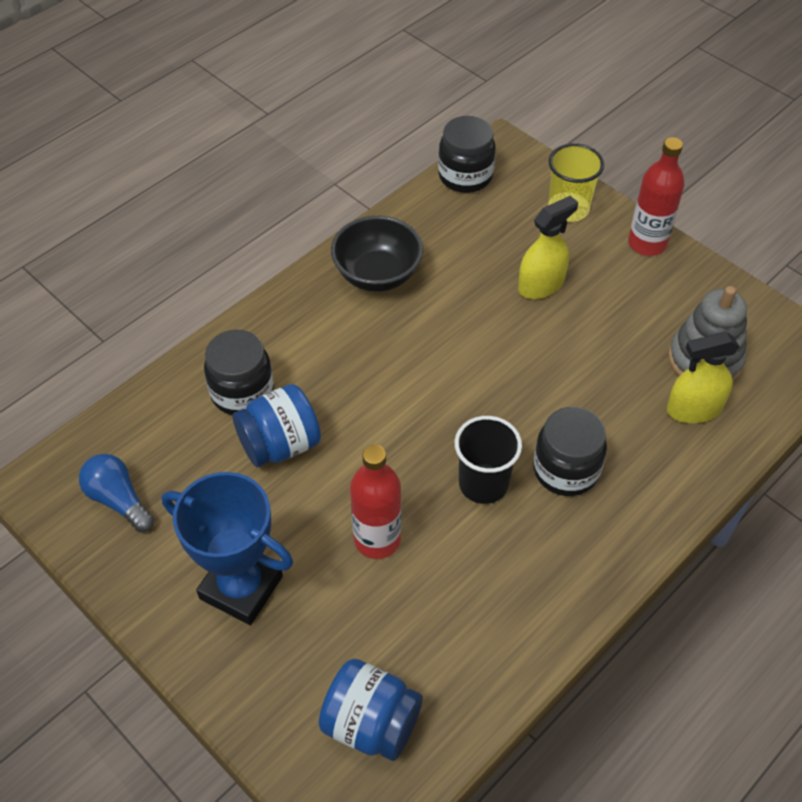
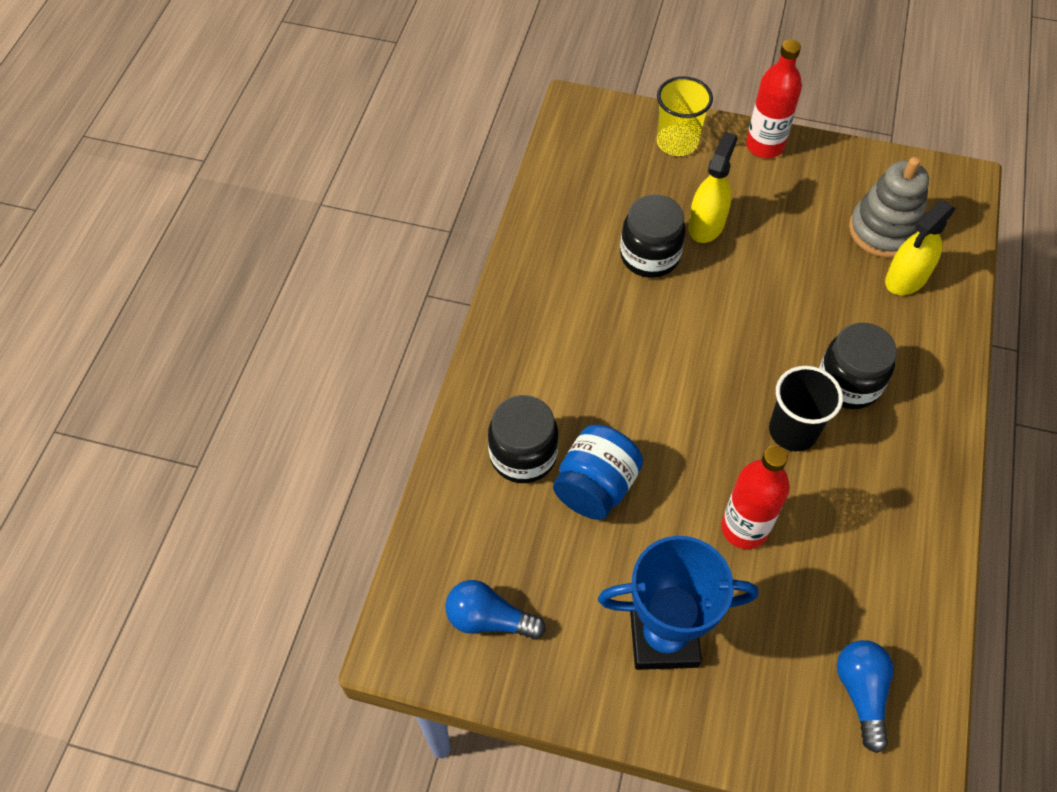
camera: 30 degrees left, 5 degrees up
(371, 723) = (861, 693): blue jar -> blue light bulb
(377, 275) = (558, 281): black bowl -> none
(465, 176) = (565, 150): black jar -> black jar (649, 256)

